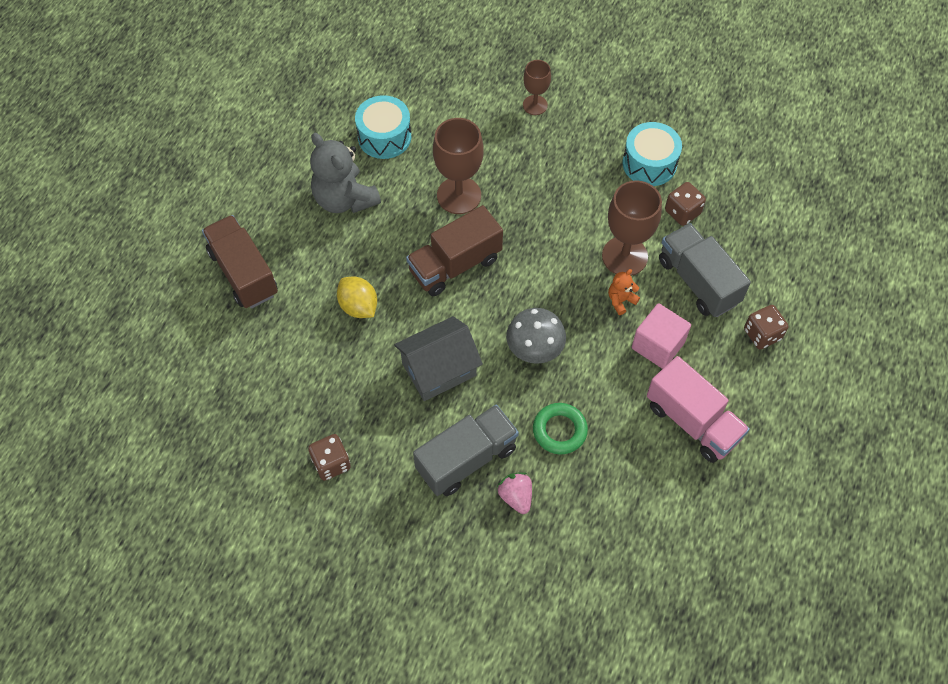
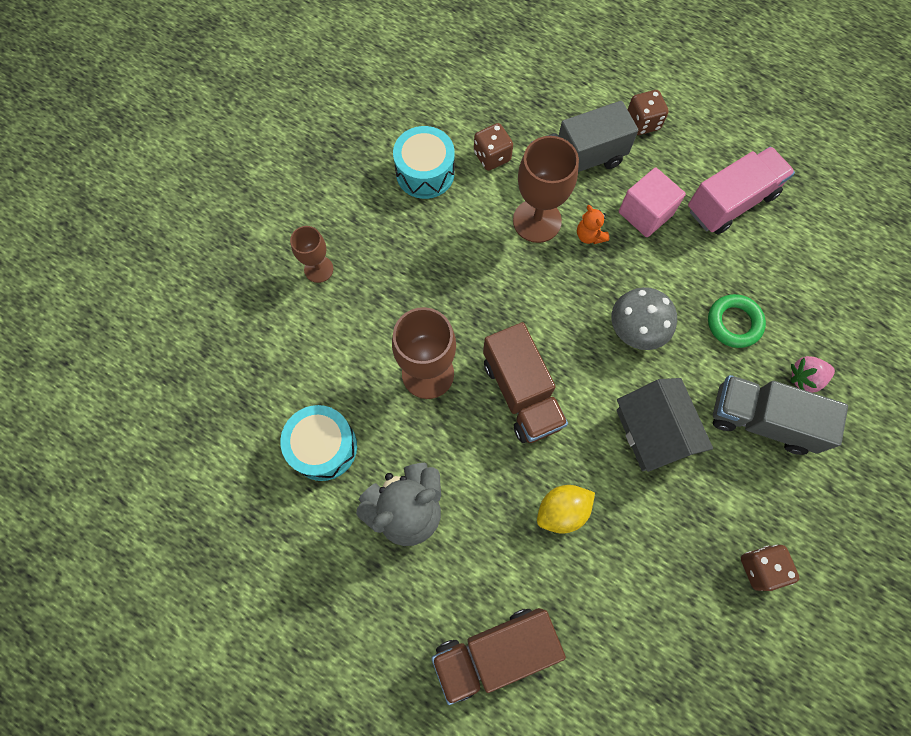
camera: 80 degrees left, 10 degrees up
(466, 459) = (761, 420): grey truck -> grey truck turned 45 degrees counterclockwise

